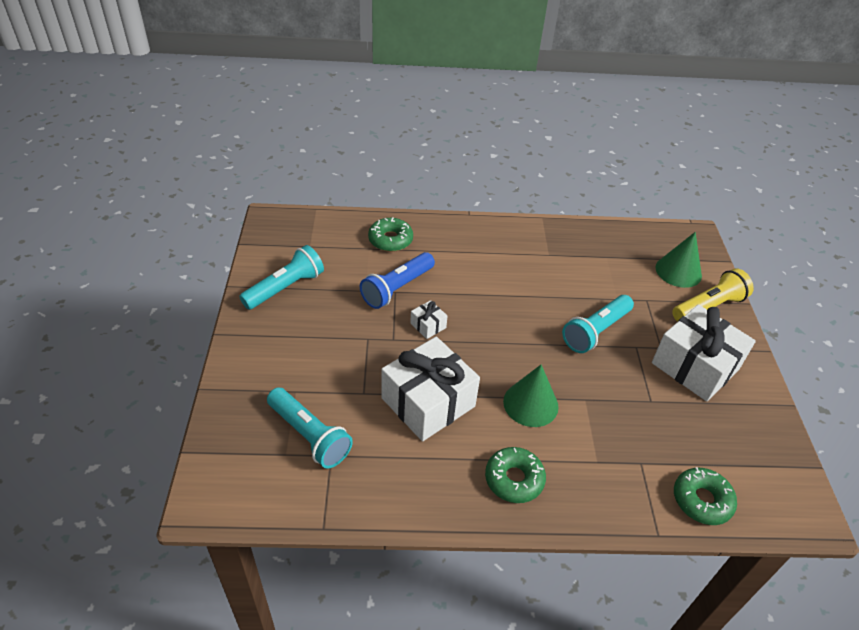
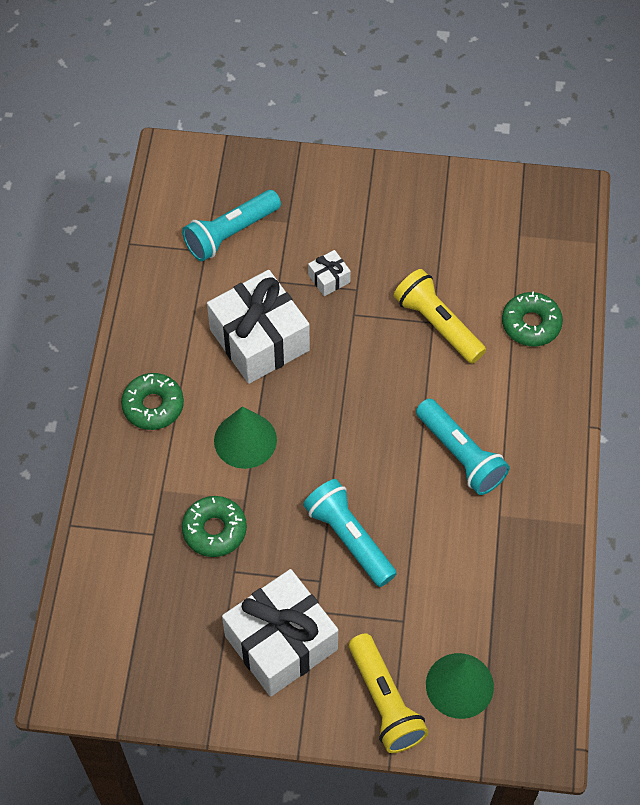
camera: 100 degrees right, 15 degrees up
(285, 288) = (443, 211): turquoise flashlight -> turquoise flashlight (460, 455)
(397, 288) = (437, 324): blue flashlight -> yellow flashlight
(428, 325) = (372, 351): white gift -> white gift (329, 279)
(701, 500) = (99, 581): green donut -> green donut (214, 530)

